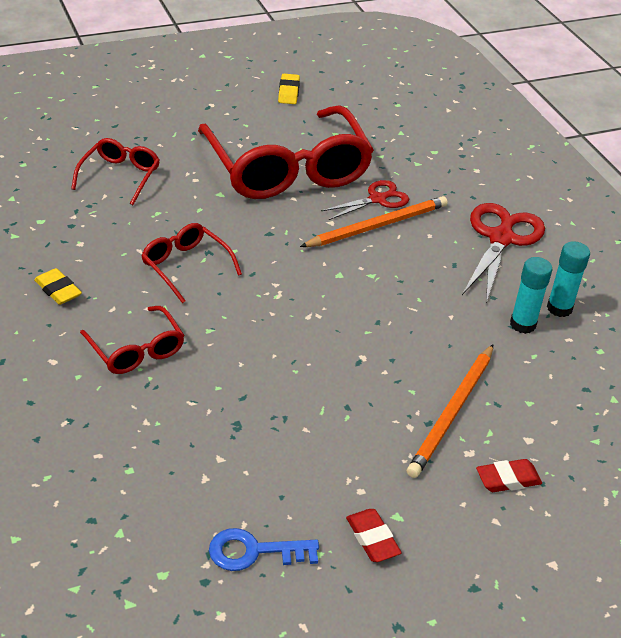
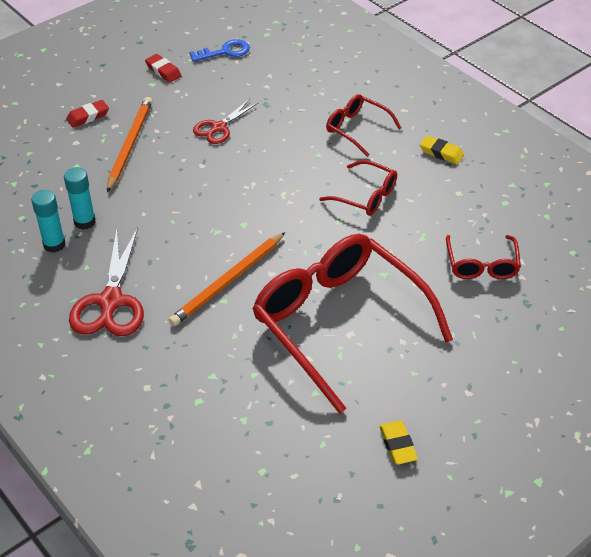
camera: 165 degrees right, 5 degrees up
(377, 199) = (238, 312): red scissors -> red scissors (219, 127)

